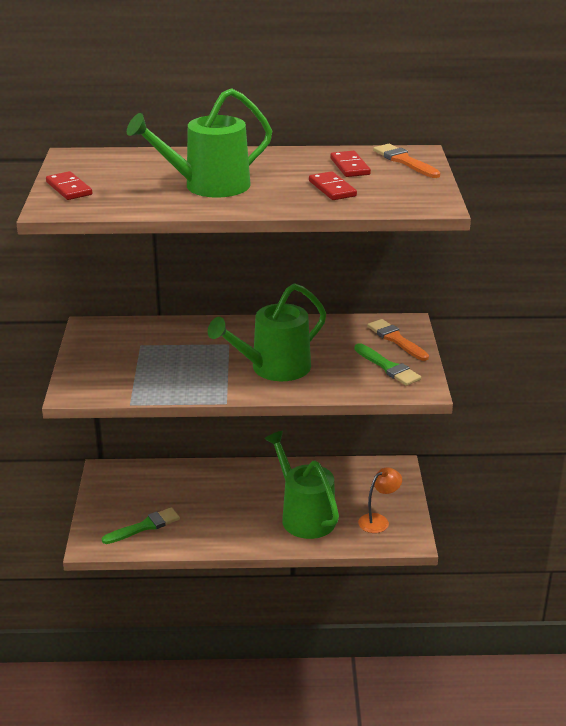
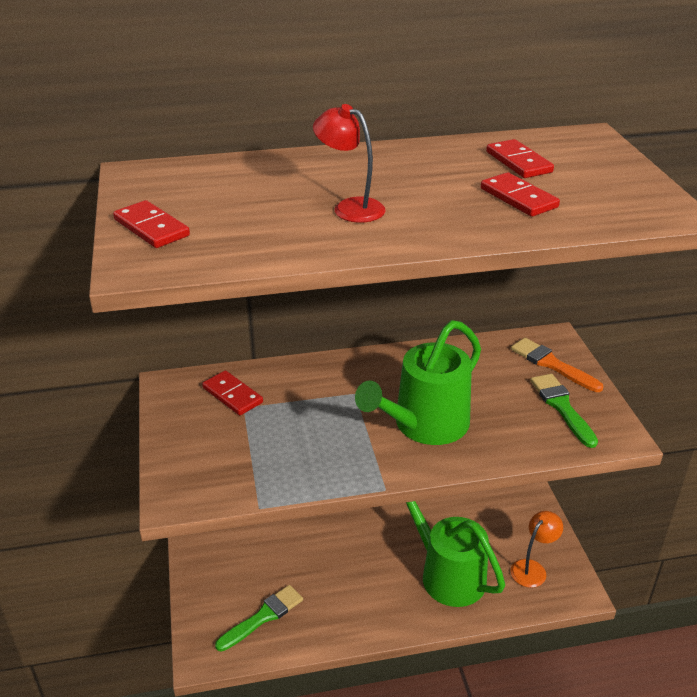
camera: 10 degrees left, 5 degrees up
(134, 336) = (232, 395): none -> red domino
(209, 186) = (350, 208): green watering can -> red lamp
(388, 367) = (562, 407): green brush -> green brush turned 150 degrees counterclockwise
(404, 161) = (581, 149): orange brush -> none

